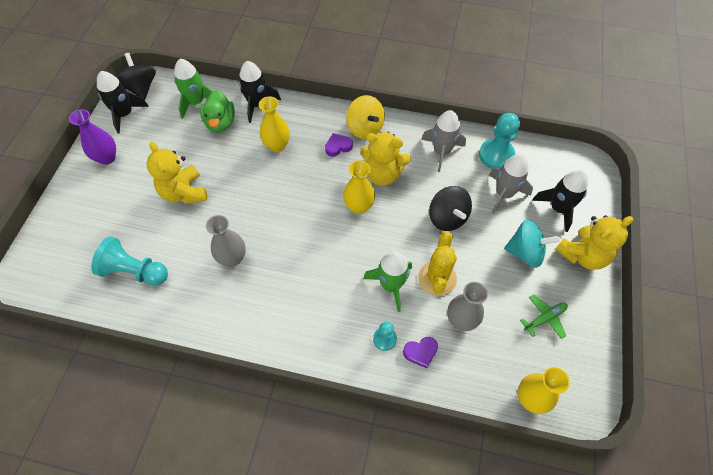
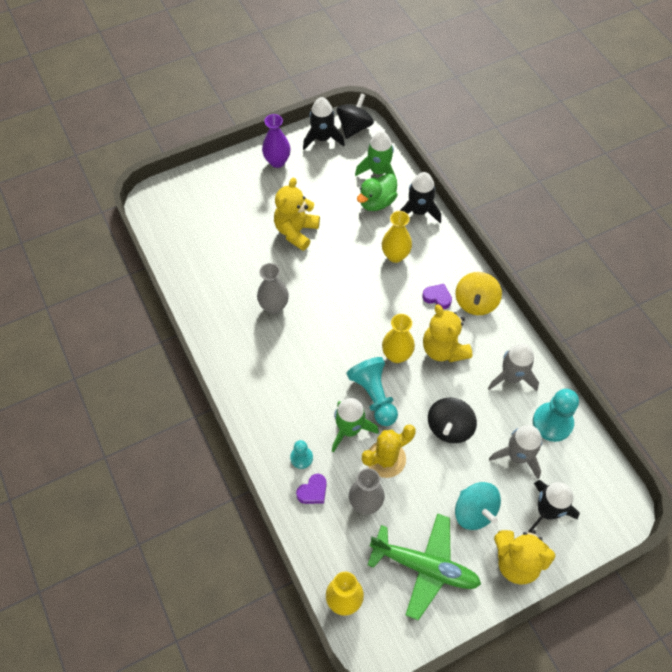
camera: 50 degrees right, 0 degrees up
(134, 271) = (210, 256): turquoise pawn -> turquoise pawn (374, 396)
(420, 352) = (313, 491): purple heart -> purple heart turned 75 degrees counterclockwise
(544, 318) = (425, 567): green plane -> green plane, size x2.01

